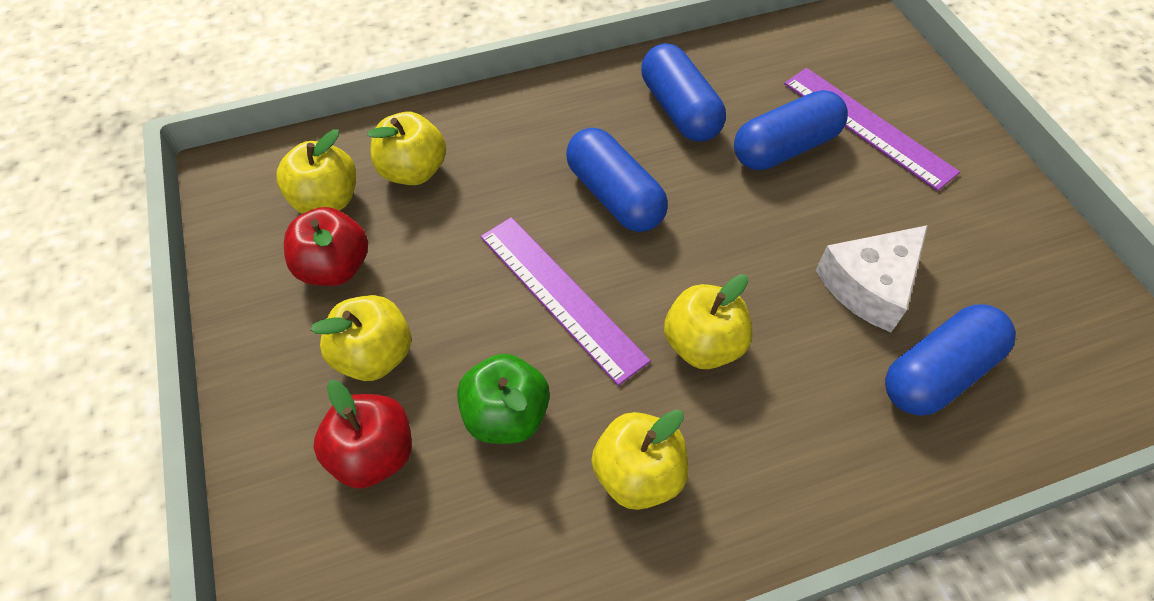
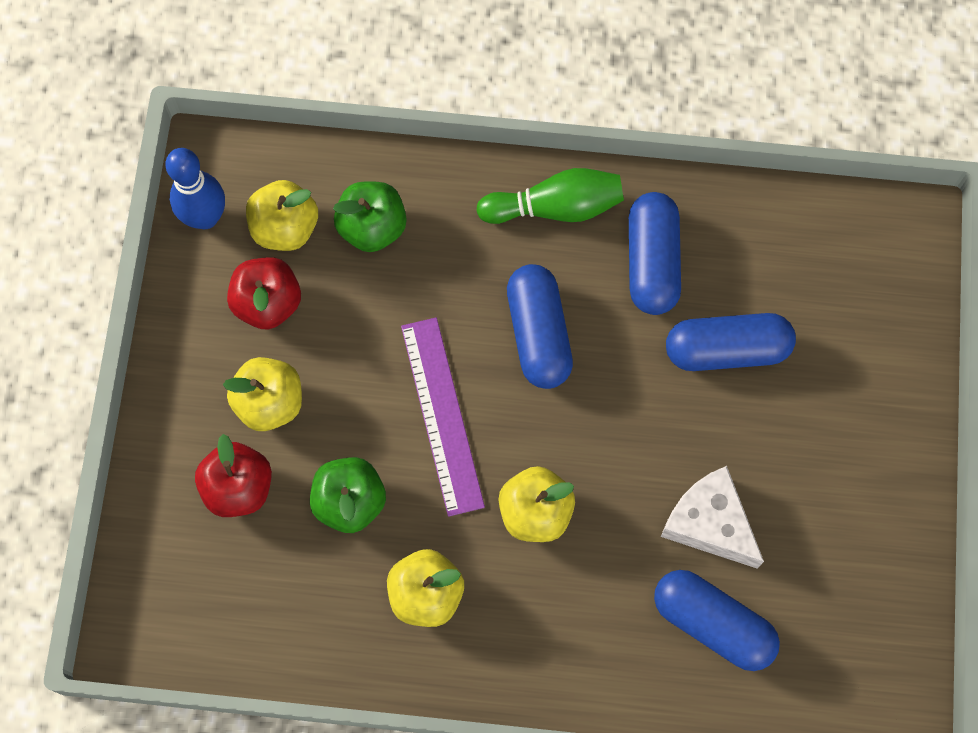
camera: 25 degrees right, 15 degrees up
(239, 220) = (205, 217): none -> blue bowling pin
(413, 171) = (372, 227): yellow apple -> green apple
(573, 101) = (555, 207): none -> green bowling pin
(868, 126) = (823, 360): purple ruler -> none
(869, 285) = (709, 523): white cheese -> white cheese turned 60 degrees clockwise
(938, 372) = (712, 624): blue capsule -> blue capsule turned 45 degrees clockwise

